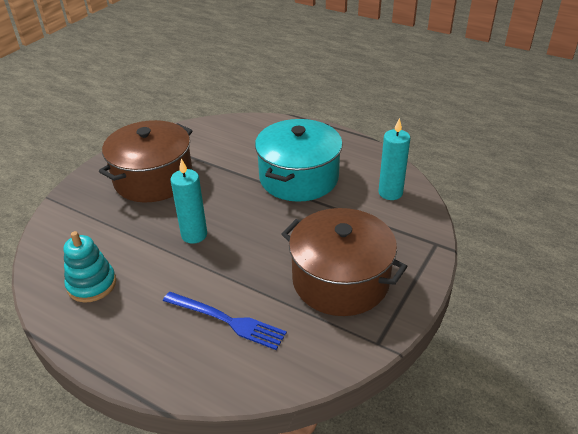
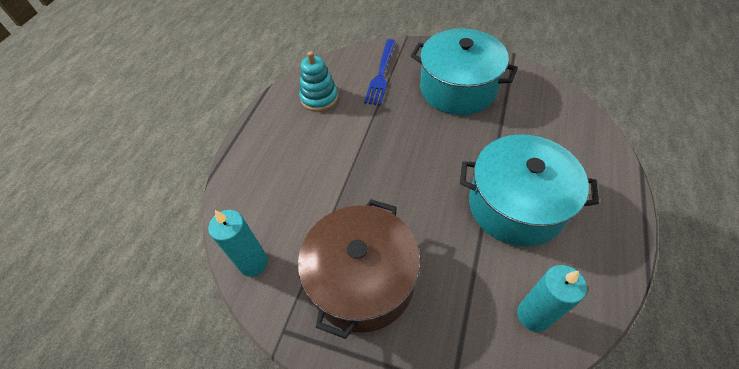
camera: 80 degrees right, 15 degrees up
(153, 179) = (458, 88): brown pot -> turquoise pot
(194, 235) = (392, 141): turquoise candle -> turquoise candle (253, 263)
(227, 321) = (295, 195): blue fork -> blue fork (381, 74)

